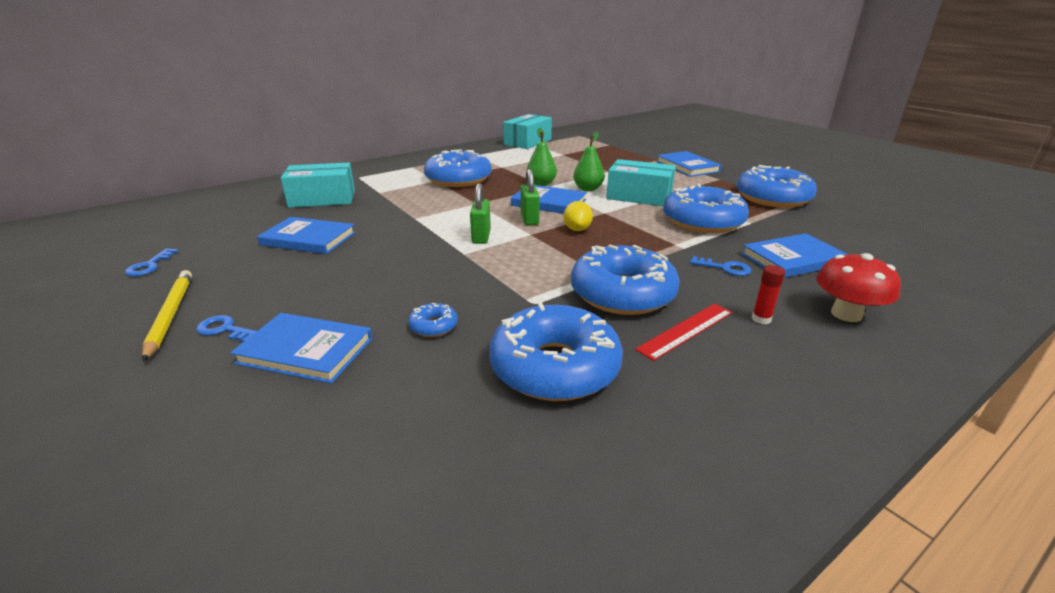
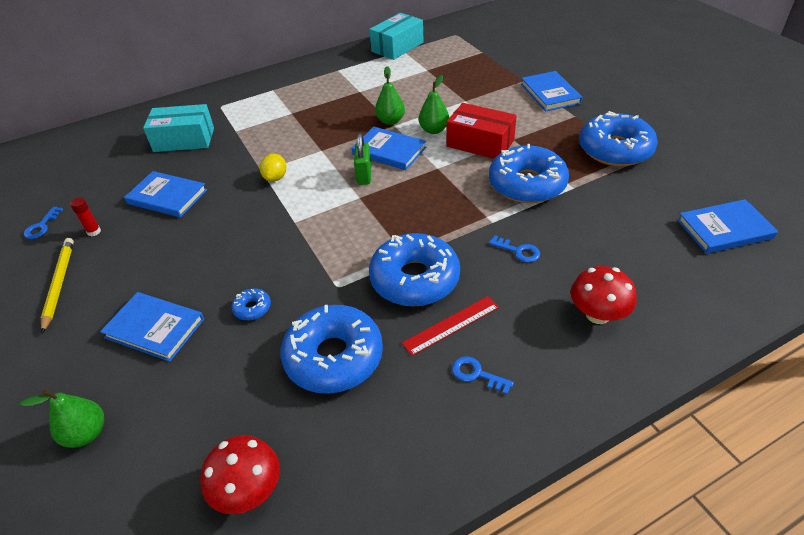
camera: 10 degrees right, 15 degrees up
(208, 476) = (86, 433): none -> green pear
(225, 330) = (98, 302): blue key -> blue key (477, 374)
(458, 179) = (313, 111): blue donut -> none
(481, 237) = (314, 199): green padlock -> none
(483, 532) = (249, 490): none -> red mushroom
(577, 229) = (403, 192): yellow lemon -> yellow lemon (275, 178)
(639, 196) = (480, 143): turquoise box -> red box
(761, 319) = (520, 316): red glue stick -> red glue stick (94, 232)
(793, 259) = (587, 242): blue book -> blue book (724, 229)

